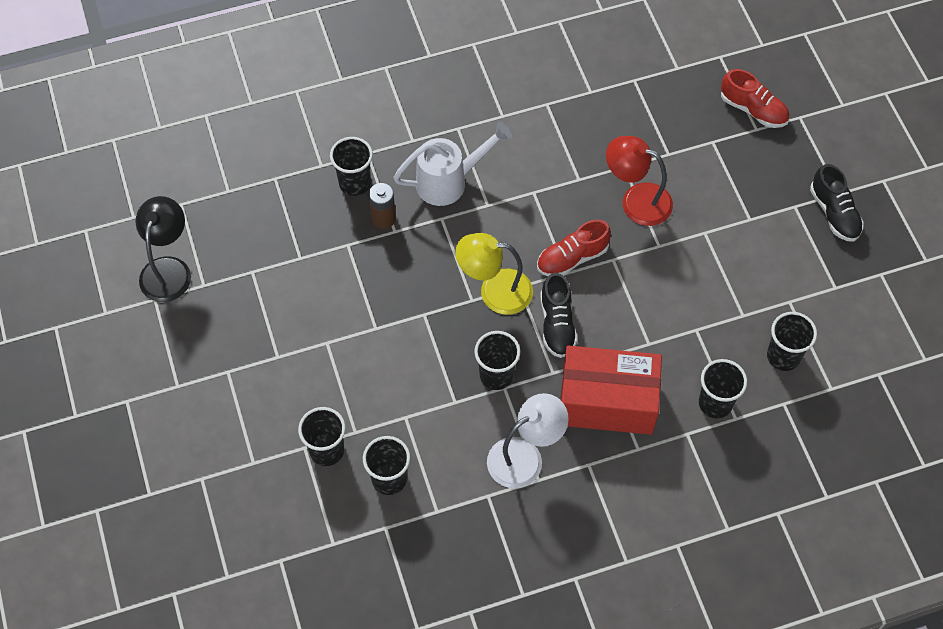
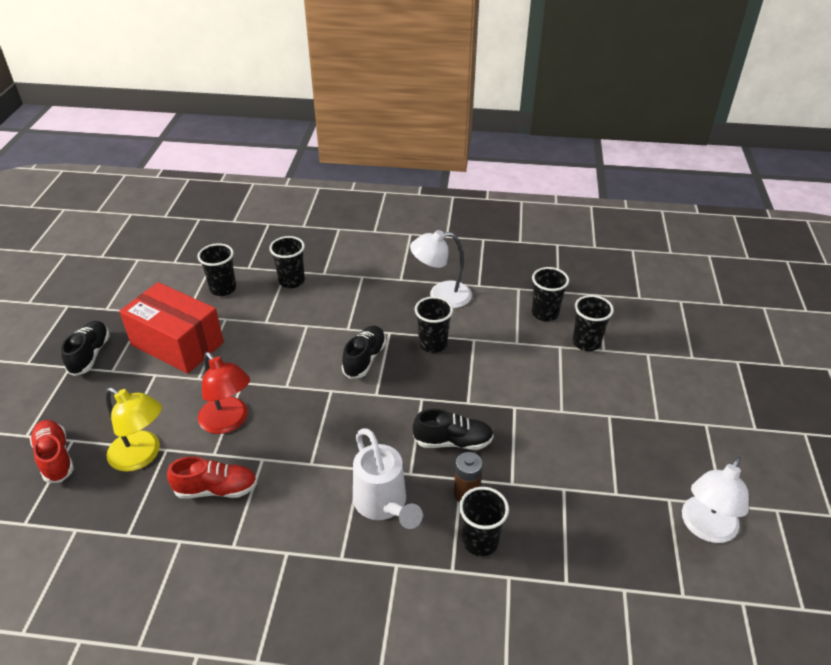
camera: 155 degrees left, 20 degrees down
(168, 269) = (705, 528): black lamp -> white lamp
(418, 264) = (453, 442): none -> black shoe
(449, 181) = (383, 505): white watering can -> white watering can turned 120 degrees counterclockwise
(495, 291) = (398, 398): yellow lamp -> yellow lamp (142, 456)
(572, 258) = (318, 399): red shoe -> red shoe (216, 489)
(607, 401) = (363, 304): red box -> red box (177, 344)

